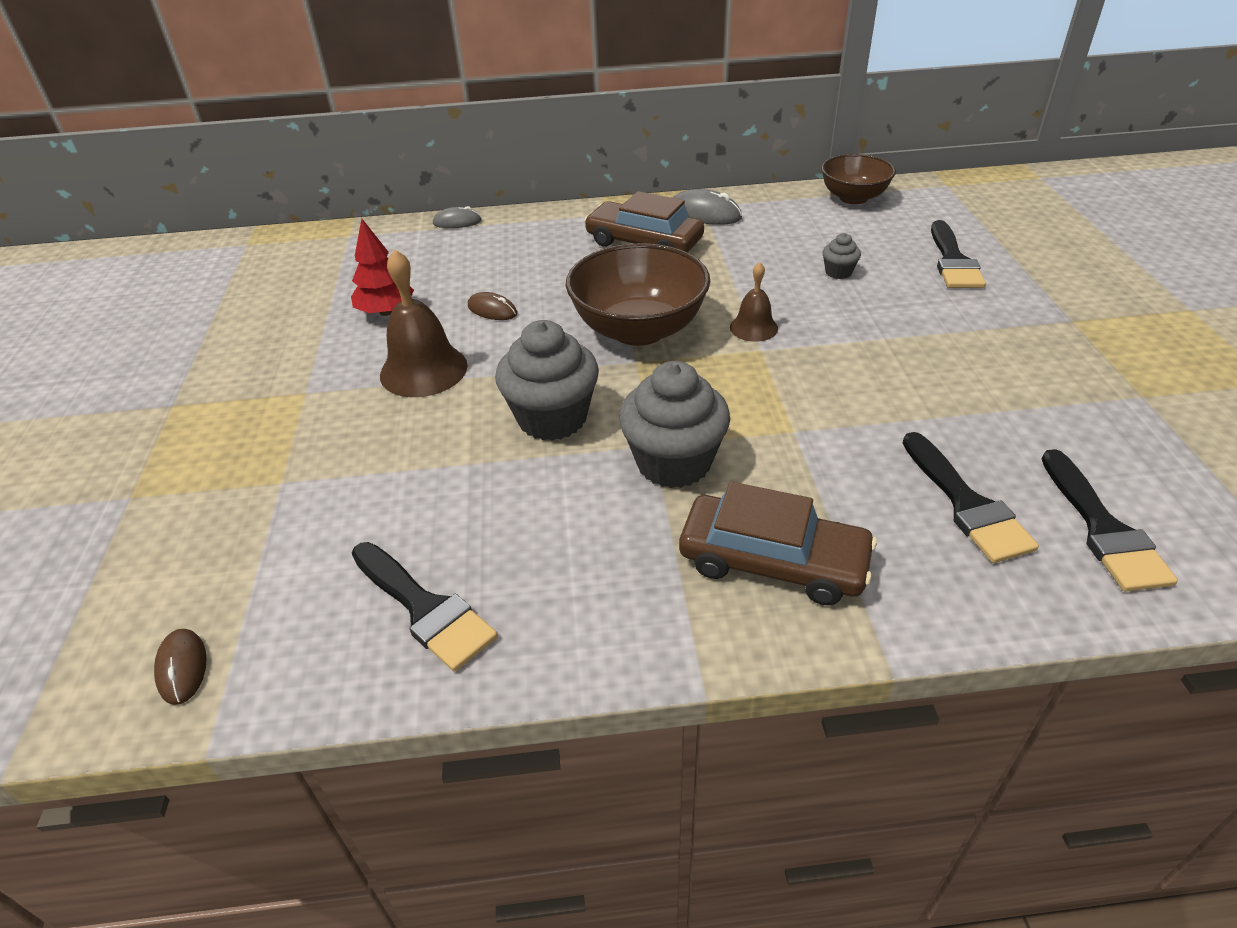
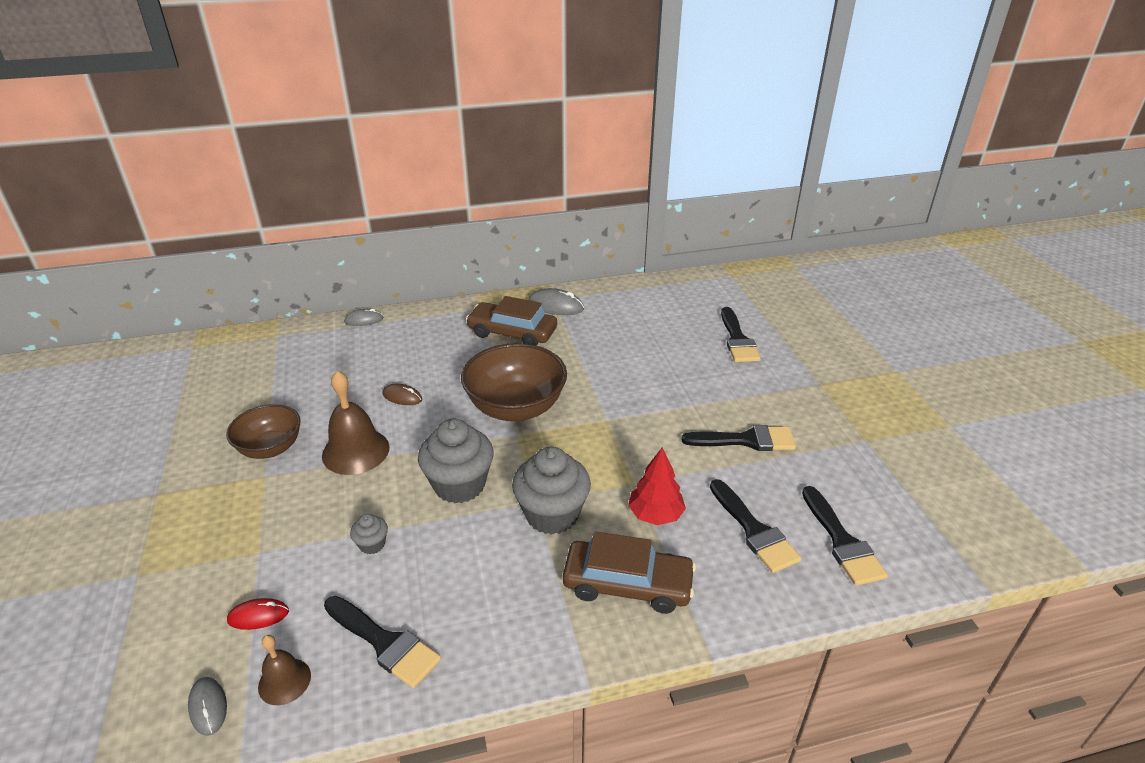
camera: 10 degrees left, 5 degrees down
(182, 668) = (208, 707): brown mouse -> grey mouse
(267, 559) = (258, 616): none -> red mouse
(386, 312) = (318, 402): red tree -> red tree (655, 515)
(753, 327) = (600, 401): brown bell -> brown bell (284, 681)
(838, 272) = (657, 352): grey cupcake -> grey cupcake (372, 544)
(853, 197) = (664, 288): brown bowl -> brown bowl (270, 448)
(959, 386) = (746, 440): none -> black brush

